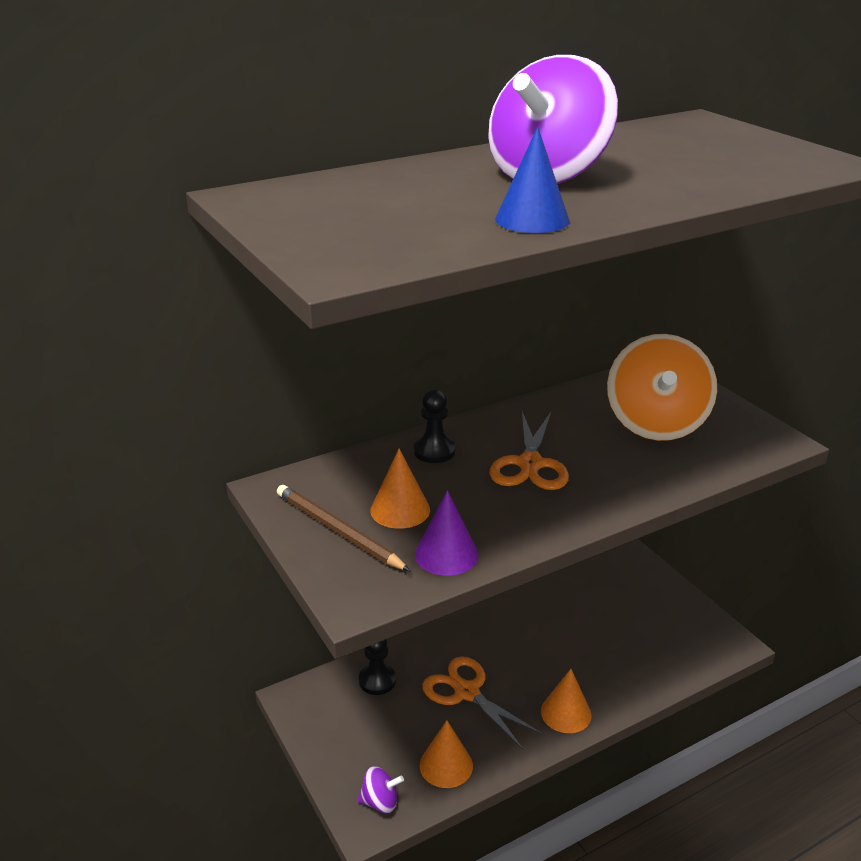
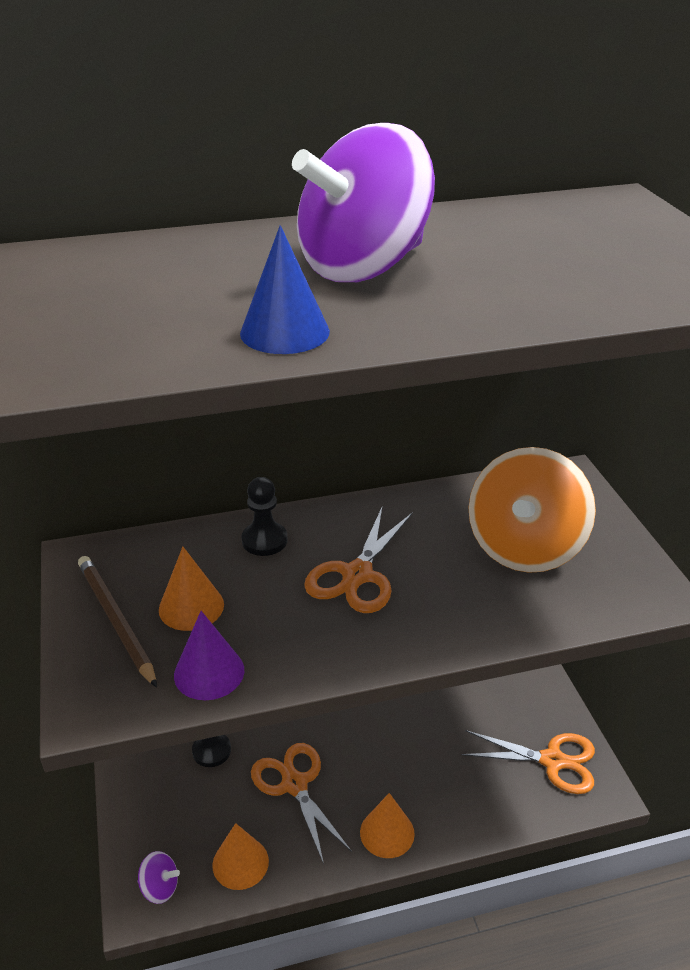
camera: 15 degrees right, 5 degrees up
(681, 628) = (553, 761): none -> orange scissors

